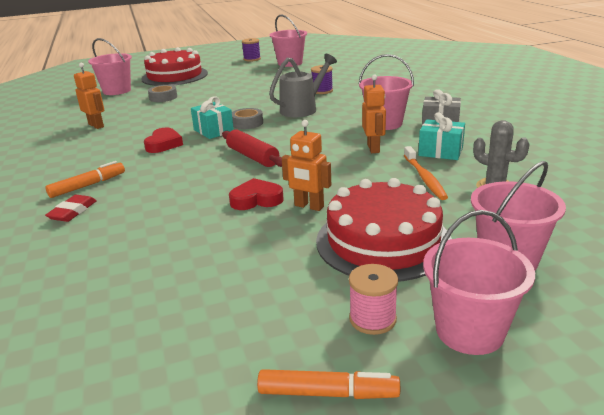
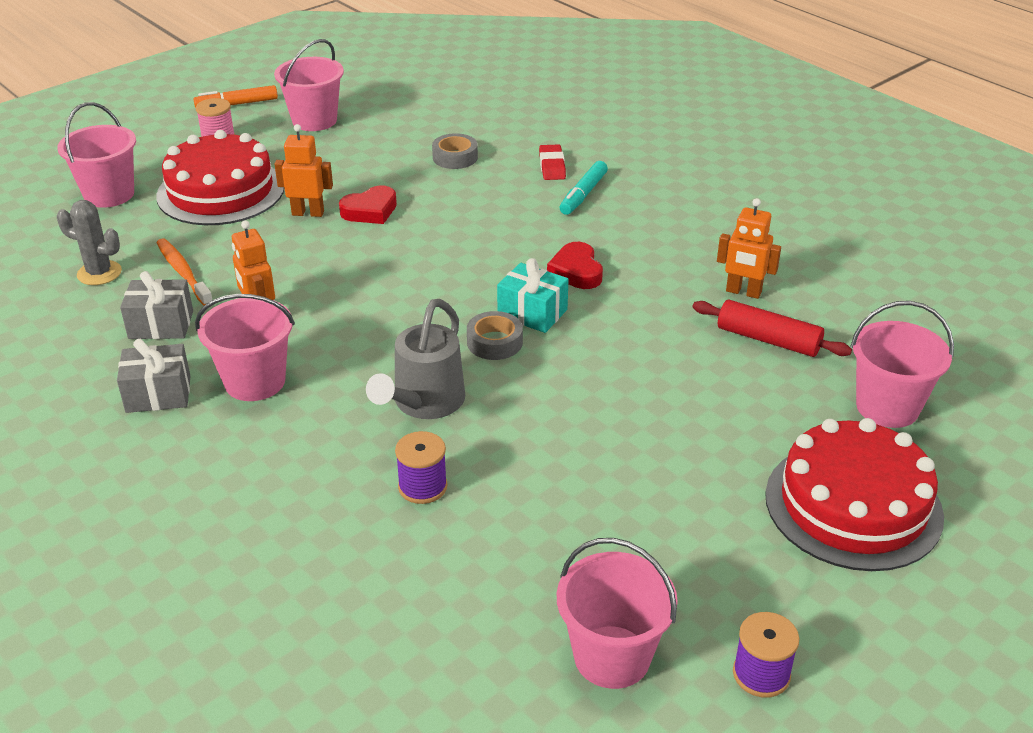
camera: 155 degrees right, 10 degrees up
(88, 185) = (583, 194): orange marker -> turquoise marker
(163, 97) = (746, 398): grey tape -> grey tape (455, 157)
(252, 157) = (424, 270): red rolling pin -> red rolling pin (768, 340)
(440, 152) = (161, 325): turquoise gift -> grey gift
(469, 331) = (150, 144): pink bucket -> pink bucket (314, 120)

